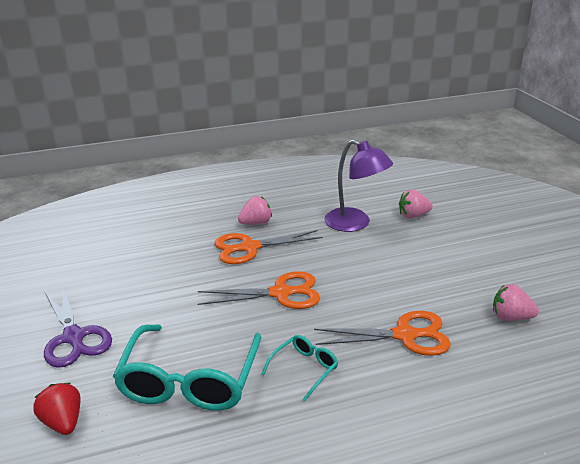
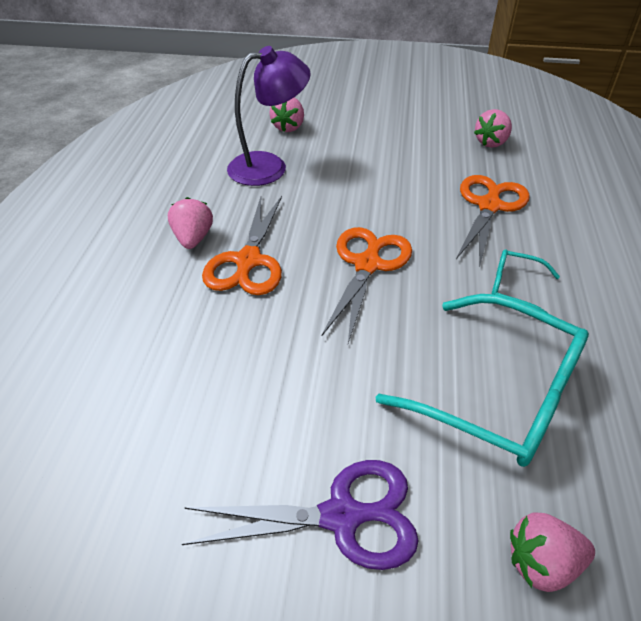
camera: 65 degrees left, 15 degrees up
(63, 422) = (542, 563): red strawberry -> pink strawberry
(304, 369) = (514, 289): turquoise glasses -> turquoise glasses turned 45 degrees counterclockwise

